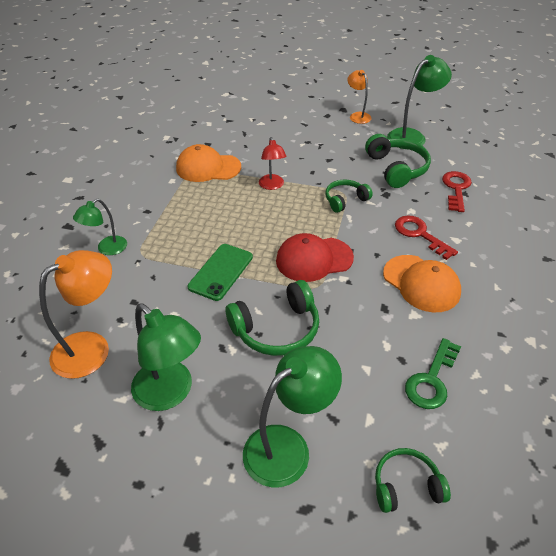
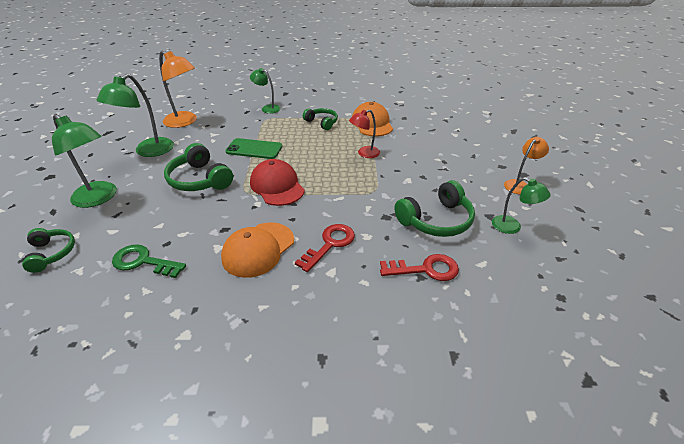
camera: 75 degrees right, 5 degrees down
(345, 200) = (363, 193): green headphones -> green headphones (322, 122)
(412, 136) = (512, 227): green lamp -> green lamp, size x0.60

